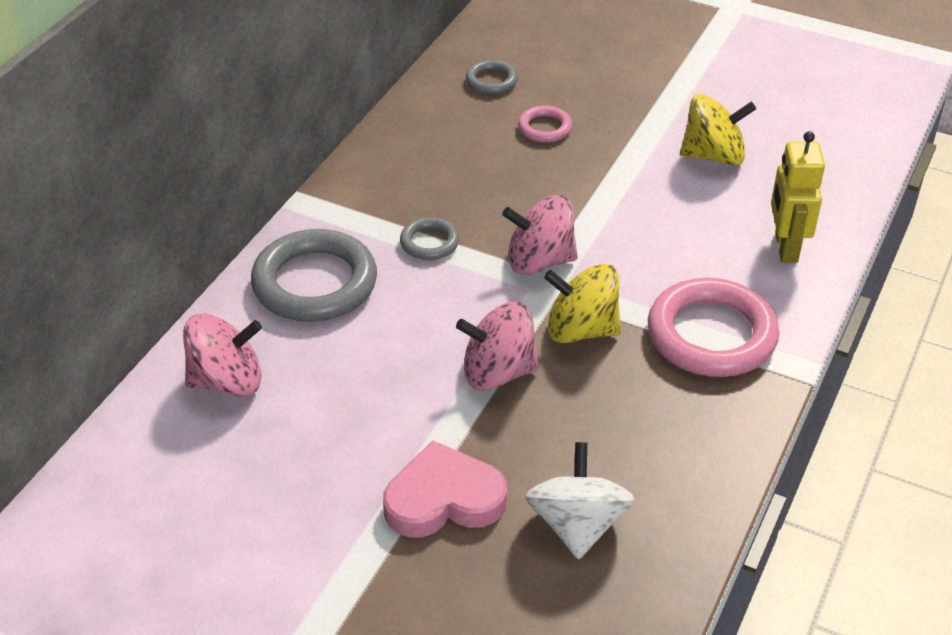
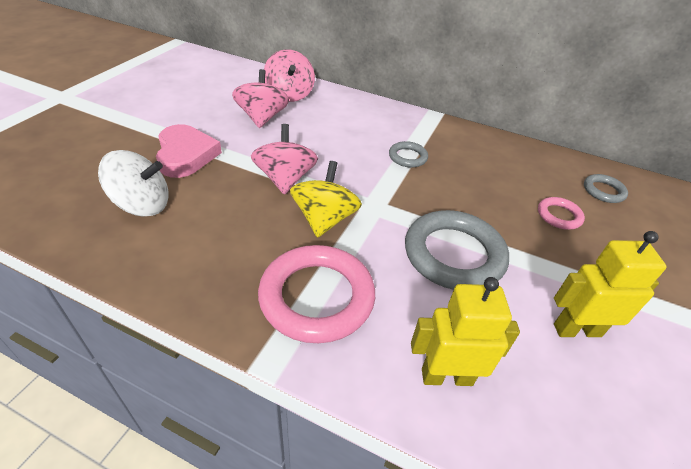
camera: 85 degrees right, 0 degrees up
(315, 283) = (364, 118): grey ring -> grey ring (454, 254)
(539, 261) = (397, 203): pink spinning top -> pink spinning top (262, 118)
(713, 155) = (577, 330): yellow spinning top -> yellow robot

